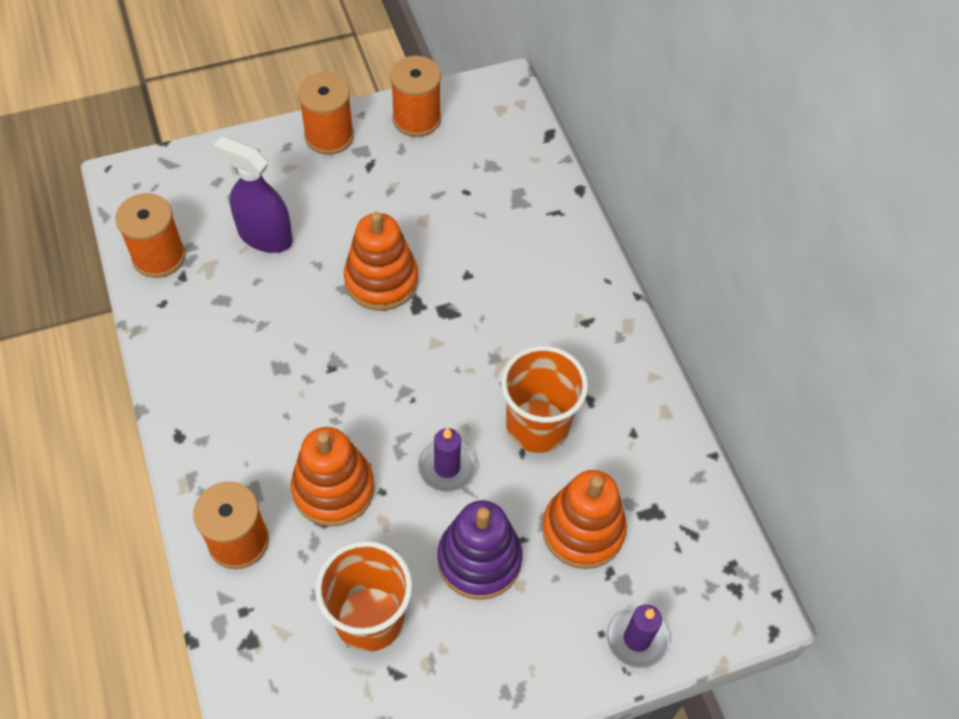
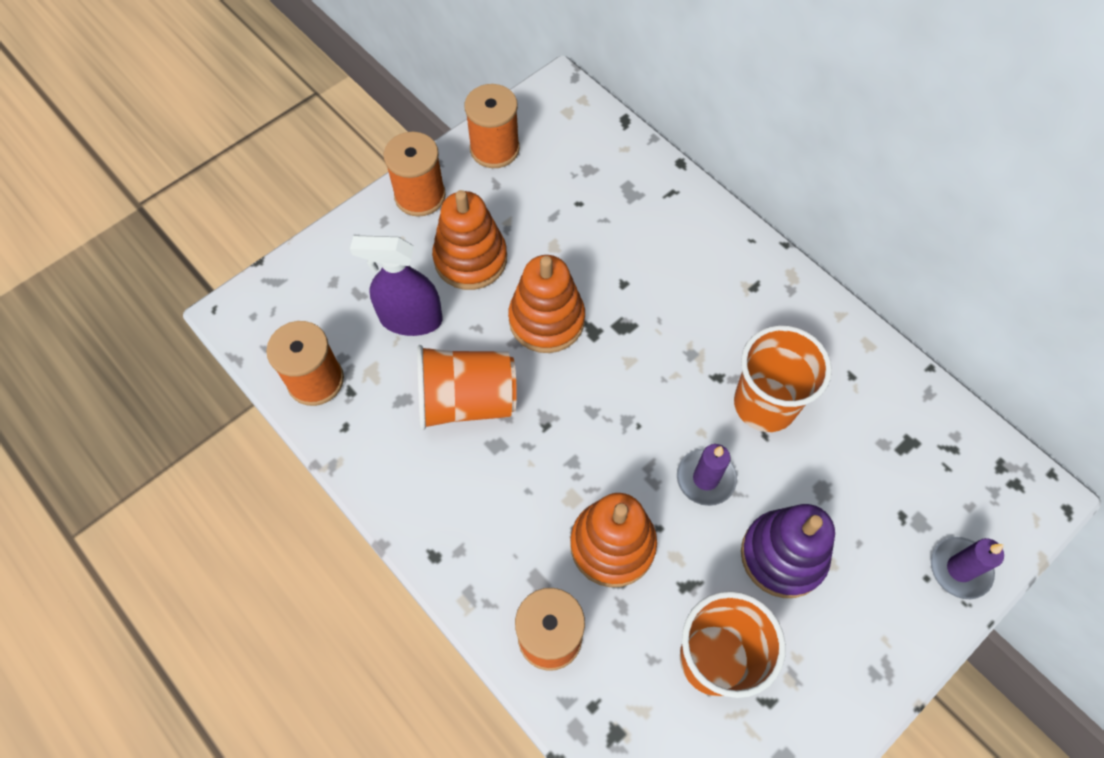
camera: 20 degrees left, 5 degrees up
(275, 321) = (466, 401): none -> orange cup
(583, 530) = (858, 486): orange stacking toy -> orange stacking toy (470, 259)

